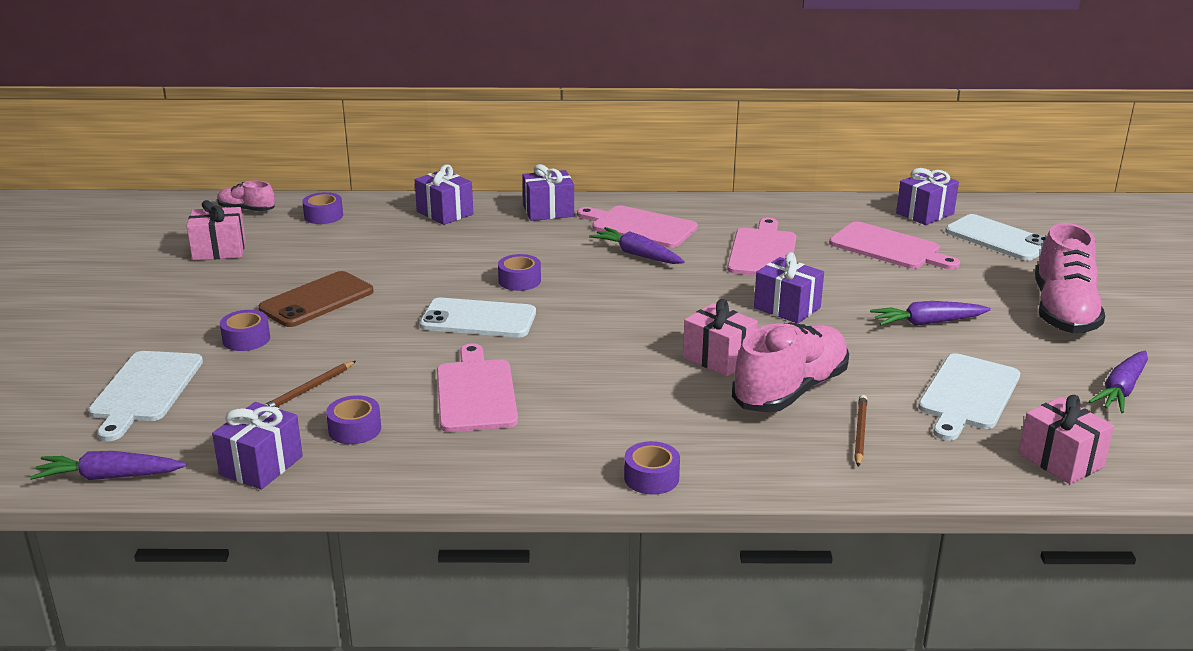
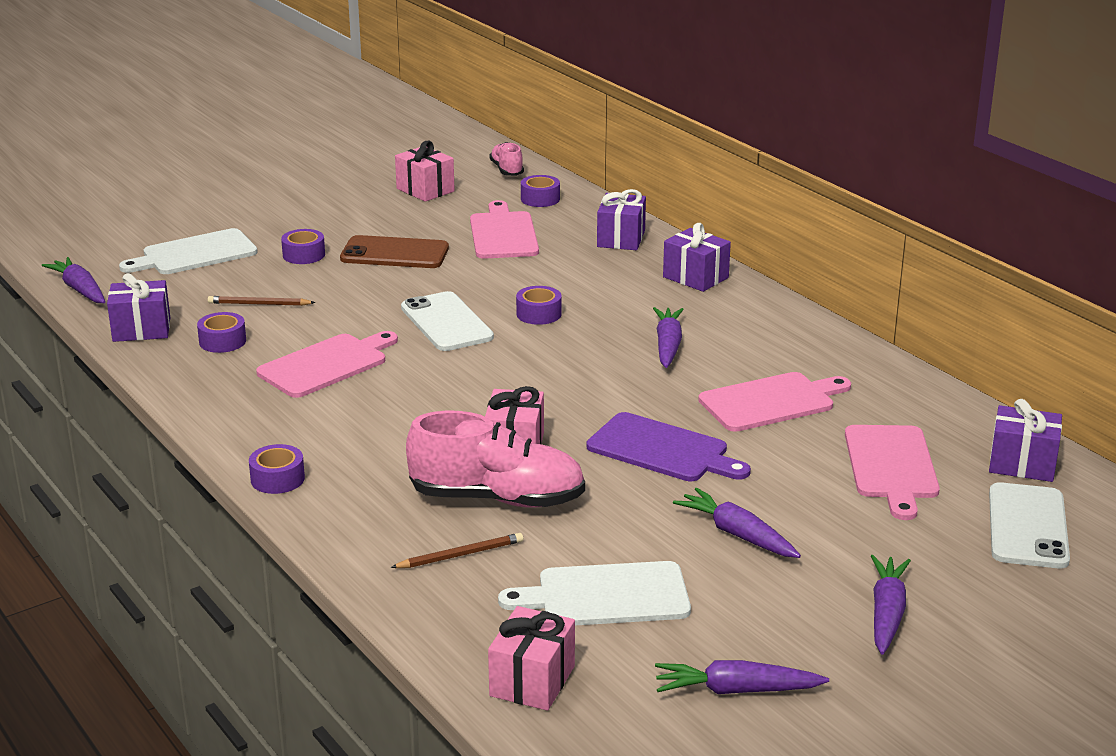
camera: 55 degrees right, 0 degrees up
(640, 226) = (730, 327): pink cutting board -> pink cutting board (503, 234)
(787, 308) = (662, 450): purple gift -> purple cutting board
(1063, 312) = (887, 613): pink shoe -> purple carrot

